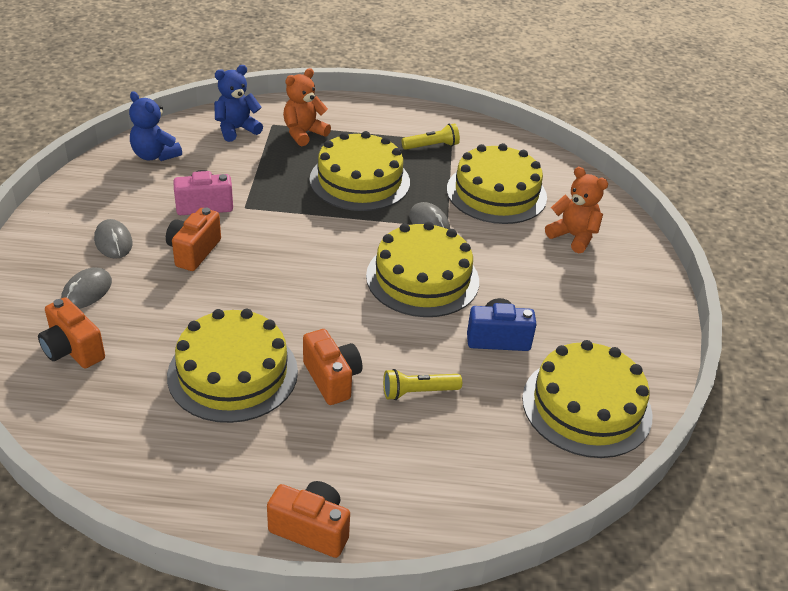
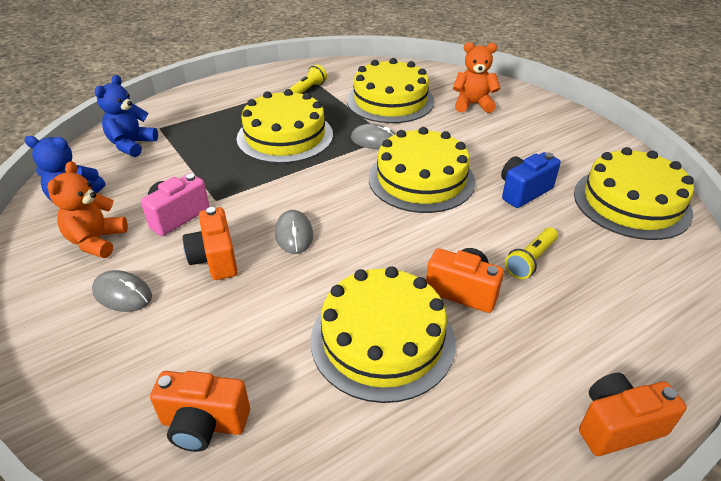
camera: 35 degrees left, 0 degrees up
(87, 291) = (149, 356): grey mouse -> grey mouse (294, 234)
(304, 133) = (196, 123): orange teddy bear -> orange teddy bear (96, 241)

